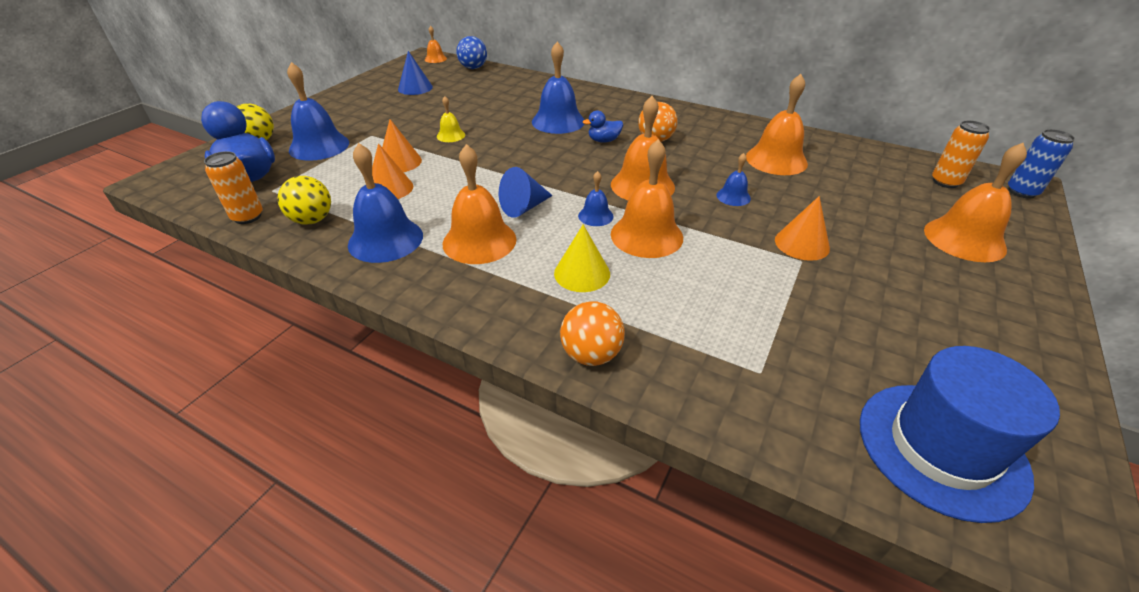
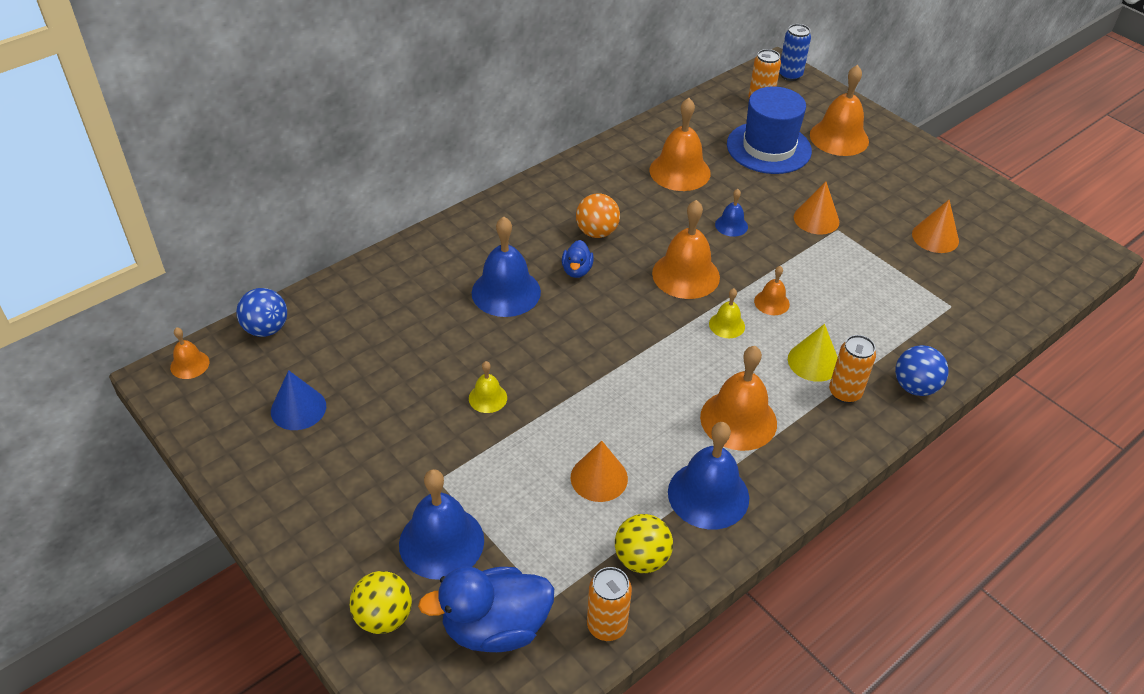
camera: 70 degrees left, 5 degrees up
(399, 162) = (535, 459): orange cone -> orange cone (935, 237)
(524, 207) = (690, 372): blue cone -> none
(550, 301) = (845, 393): none -> orange can
(591, 354) = (915, 387): orange ball -> blue ball
(595, 216) = (727, 325): blue bell -> yellow bell
(646, 235) = (771, 302): orange bell -> orange bell, size x0.51
(941, 448) = (1025, 260): blue hat -> blue hat (768, 148)

